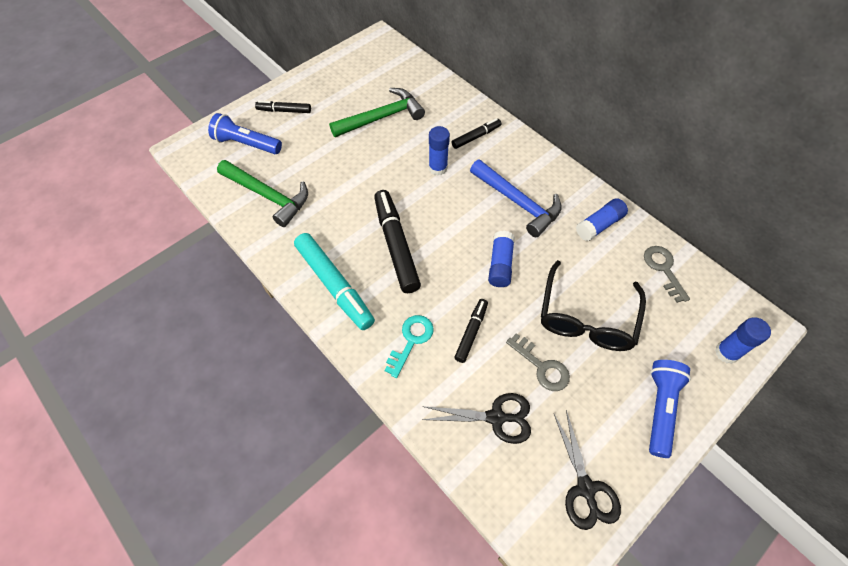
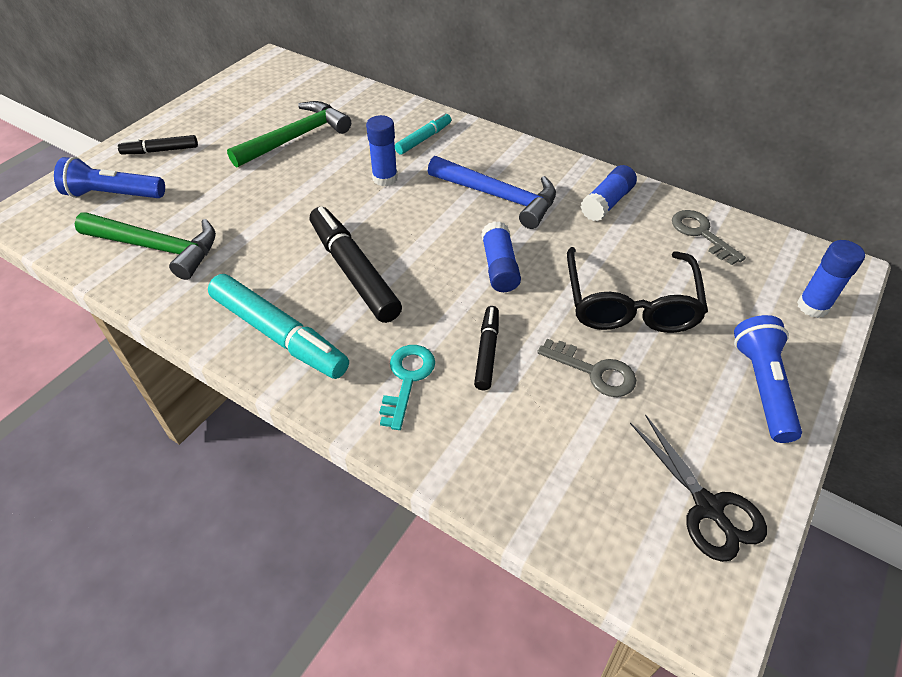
camera: 15 degrees left, 10 degrees down
(476, 137) = (423, 139): black marker -> turquoise marker
(496, 417) = (555, 448): black scissors -> none

